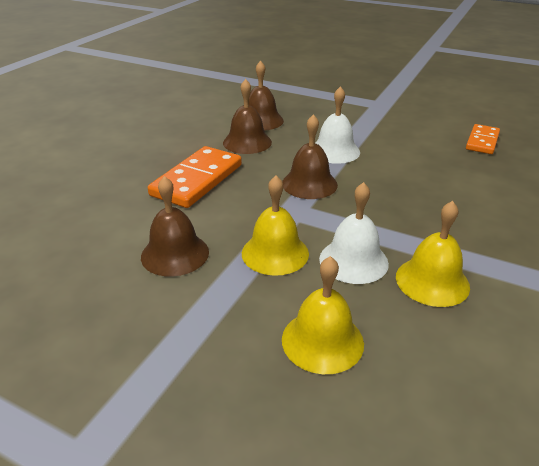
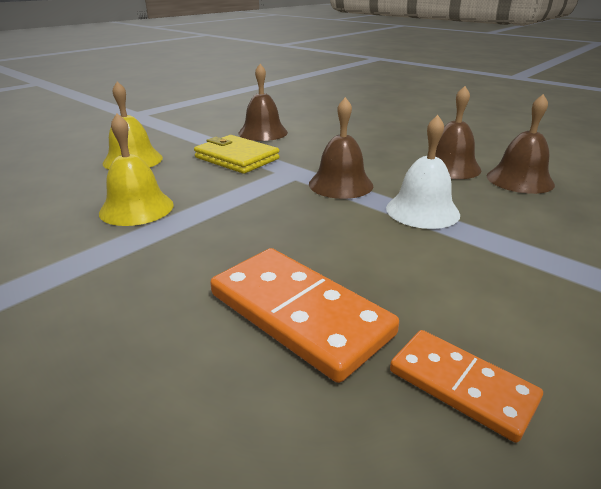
camera: 105 degrees right, 5 degrees down
(197, 180) = (367, 143): orange domino -> orange domino (299, 314)
(275, 253) = (236, 158): yellow bell -> yellow wallet
(353, 260) = (198, 182): white bell -> none

